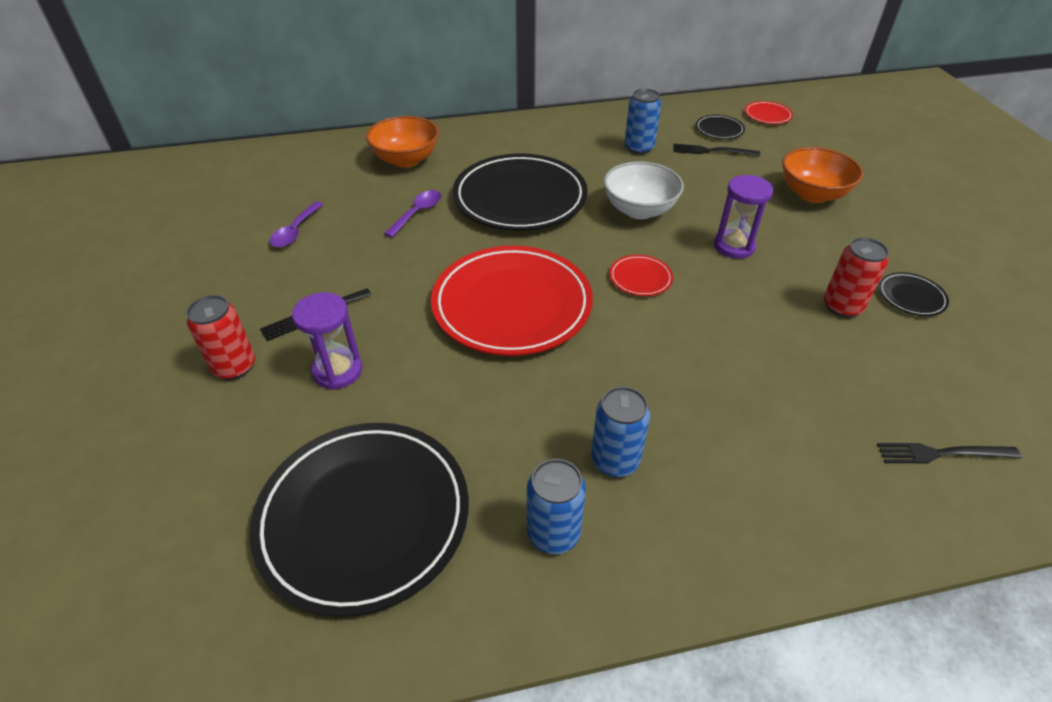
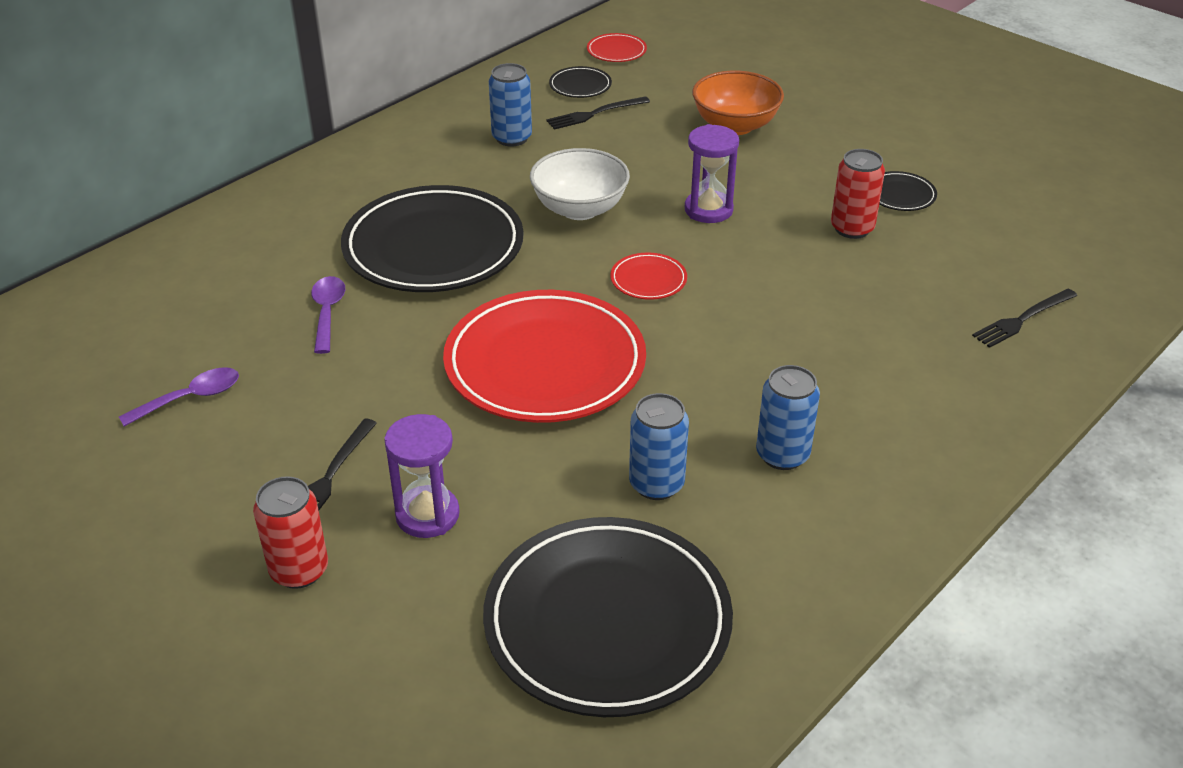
camera: 35 degrees left, 5 degrees down
(295, 231) = (190, 398): purple spoon -> purple spoon turned 105 degrees counterclockwise
(406, 160) = (238, 256): orange bowl -> none
(553, 533) = (788, 539): blue can -> blue can (656, 484)

